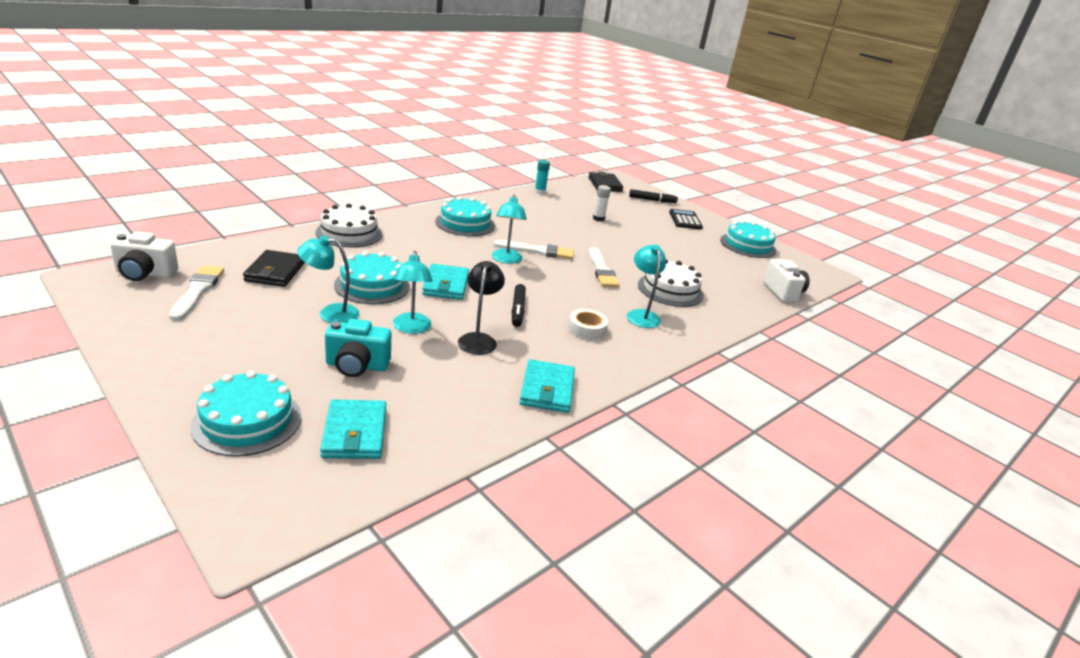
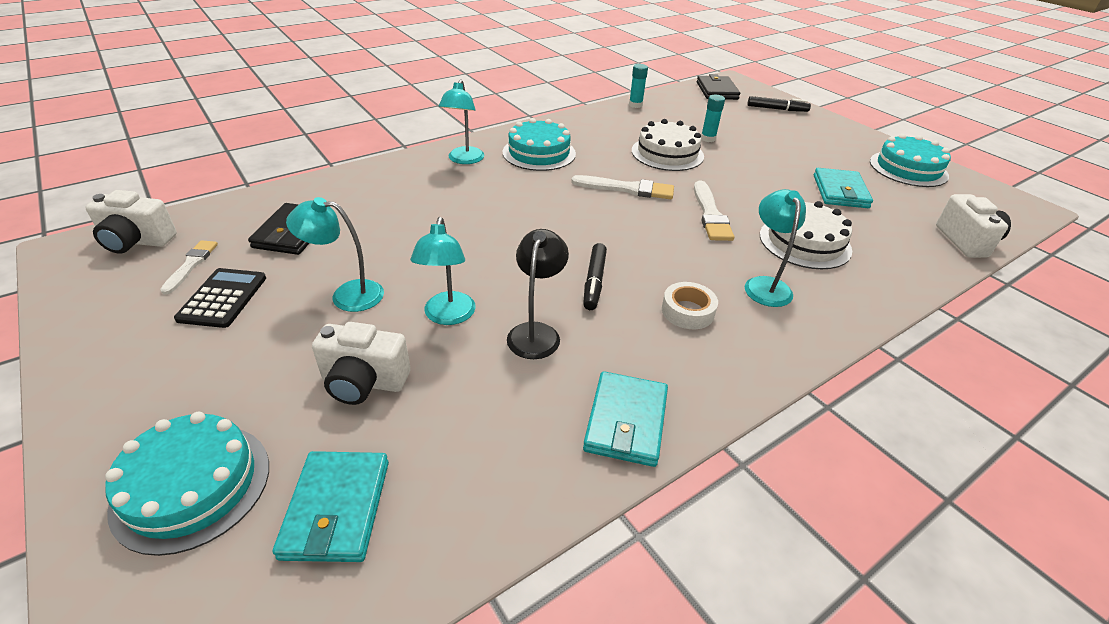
camera: 10 degrees right, 10 degrees up
(197, 291) = (191, 265): white brush -> white brush, size x0.65
(349, 233) = (395, 173): white cake -> white cake (667, 153)
(357, 366) = (364, 382): turquoise camera -> white camera
(372, 285) = (409, 249): turquoise cake -> none
(446, 285) = (503, 245): turquoise wallet -> turquoise wallet (840, 191)
(506, 260) = (586, 204): turquoise lamp -> turquoise lamp (464, 160)
(598, 219) = (708, 138): white glue stick -> turquoise glue stick
(685, 220) = (821, 135): black calculator -> black calculator (223, 298)

